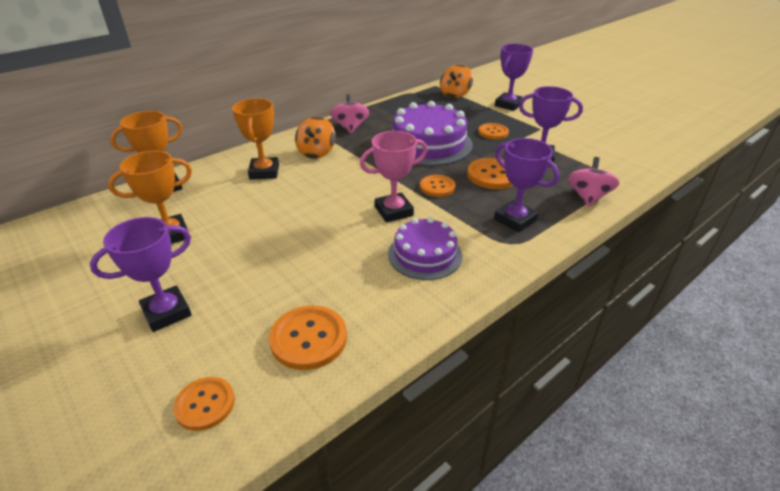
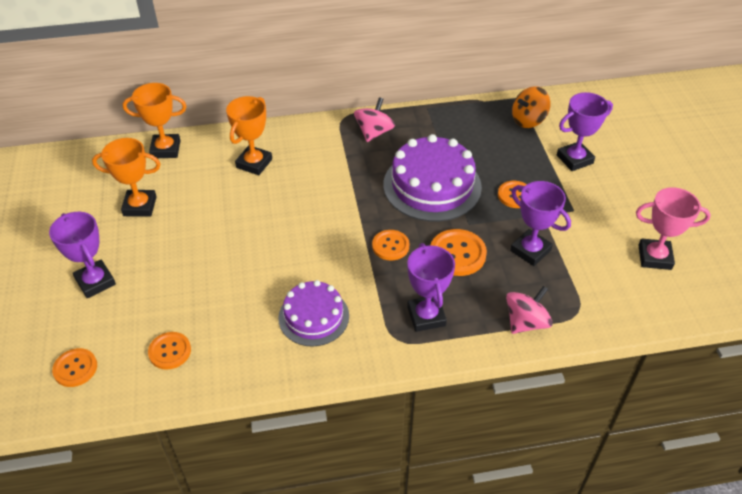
camera: 30 degrees right, 10 degrees up
(167, 312) = (95, 282): purple trophy -> purple trophy turned 60 degrees clockwise
(308, 339) = (170, 351): orange button -> orange button, size x0.67
(316, 152) = (316, 155): orange spinning top -> none
(393, 211) = (327, 258): pink trophy -> pink trophy (654, 257)

